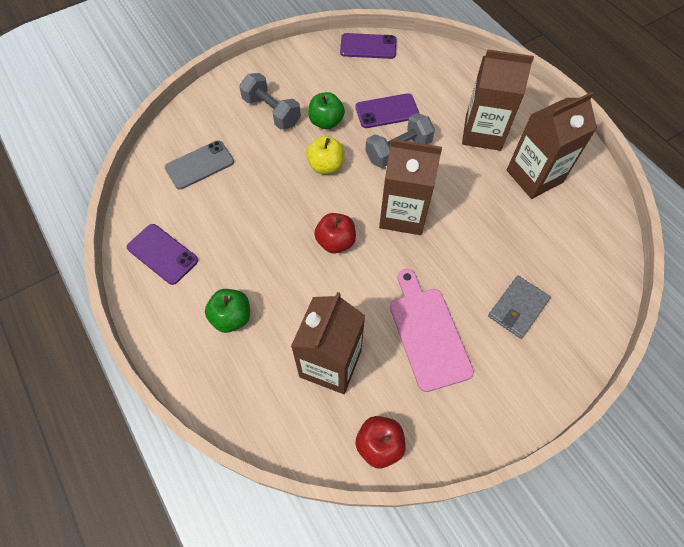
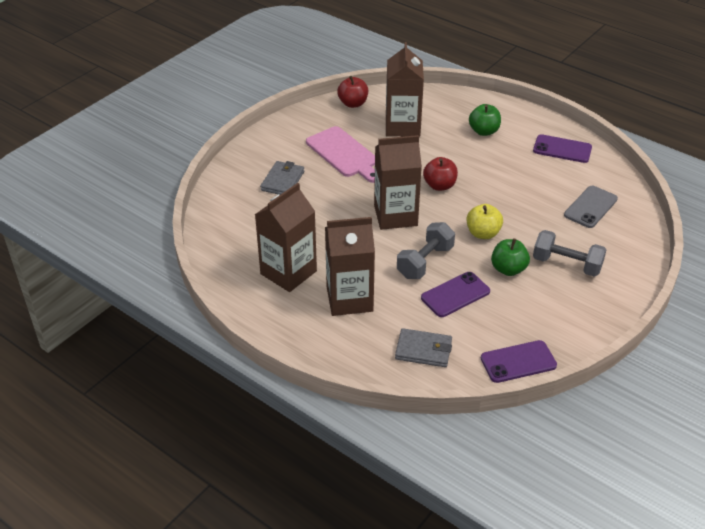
camera: 160 degrees right, 20 degrees down
(436, 73) = (423, 350): none -> grey wallet

